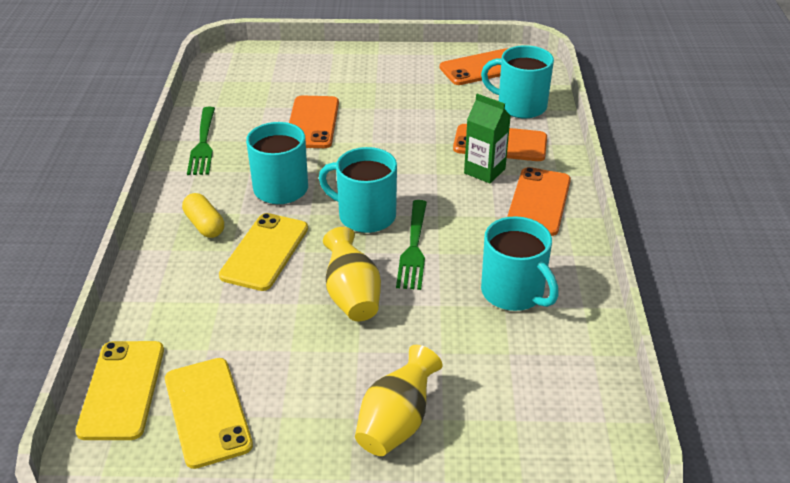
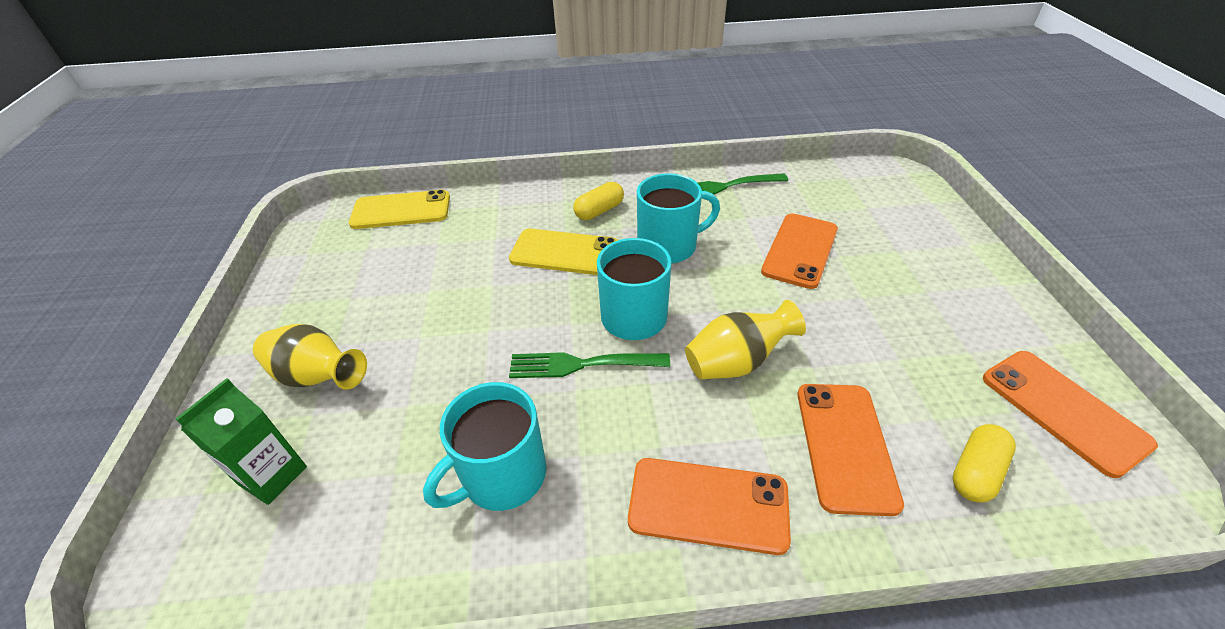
camera: 85 degrees right, 5 degrees up
(207, 412) = (367, 255): yellow phone -> none
(312, 122) = (800, 250): orange phone -> orange phone turned 60 degrees counterclockwise
(352, 296) = (500, 322): yellow vase -> yellow vase (736, 362)
(484, 171) = (764, 428): green carton -> green carton (272, 475)
(520, 106) = (975, 472): turquoise mug -> yellow capsule

